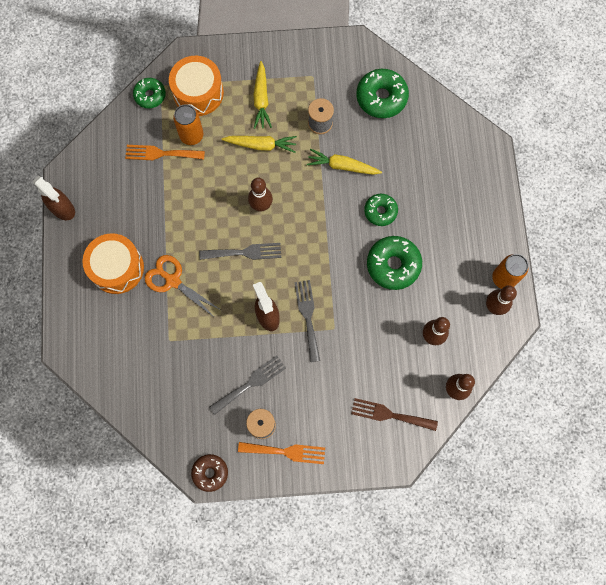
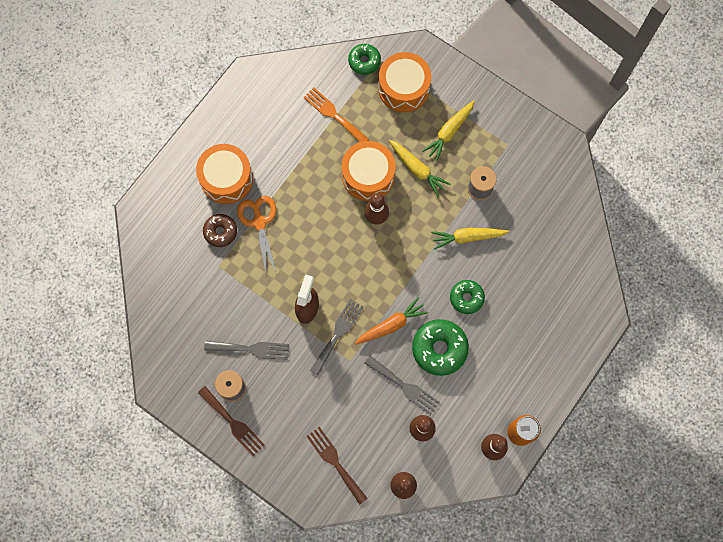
camera: 40 degrees right, 0 degrees up
(63, 209) = (224, 100): brown spray bottle -> none
(191, 136) = (369, 119): orange can -> none
(210, 473) = (165, 391): brown donut -> brown donut (220, 232)
(227, 179) = (368, 176): none -> orange drum
(244, 252) = (332, 244): grey fork -> grey fork (404, 386)
(286, 452) = (233, 423): orange fork -> brown fork
(342, 166) = (467, 237): yellow carrot -> yellow carrot turned 60 degrees counterclockwise
(342, 276) = (391, 325): none -> orange carrot
(381, 97) = (548, 206): green donut -> none

